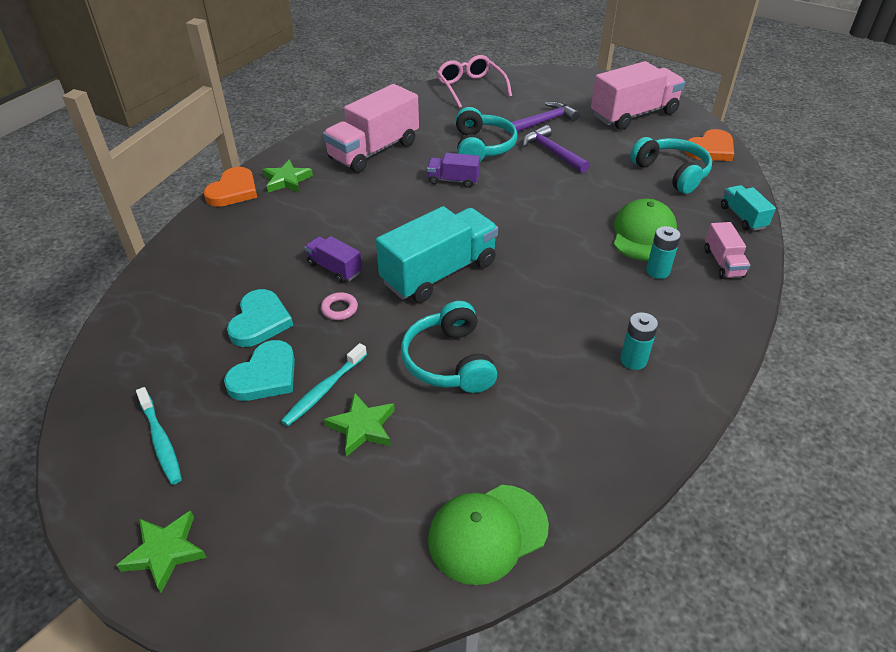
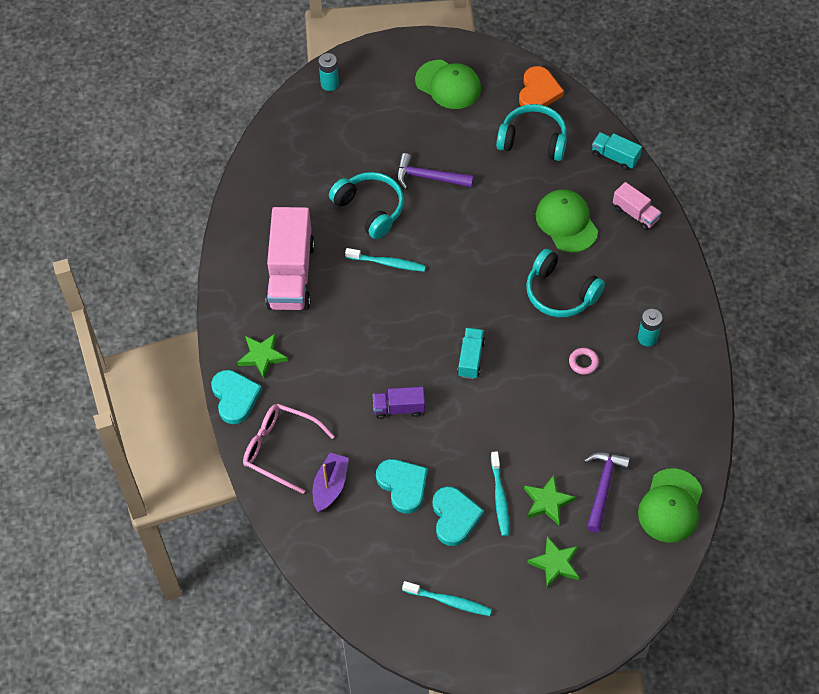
camera: 40 degrees left, 15 degrees up
(165, 552) = (530, 647): green star -> green star (555, 564)
(208, 283) = (330, 486): none -> purple boat
(233, 191) = (235, 397): orange heart -> turquoise heart
(339, 309) = (441, 436): pink ring -> pink ring (583, 362)
(439, 273) = (471, 358): turquoise truck -> turquoise truck, size x0.50
(449, 361) = (548, 421): turquoise headphones -> turquoise headphones (560, 293)
(453, 180) = (387, 263): purple truck -> turquoise toothbrush
(470, 88) = (283, 139): pink glasses -> pink glasses (280, 449)
(544, 121) = (387, 143): purple hammer -> purple hammer (603, 487)
(634, 115) = (448, 85): pink truck -> green cap
(657, 271) = (603, 252): turquoise battery -> turquoise battery (329, 84)

